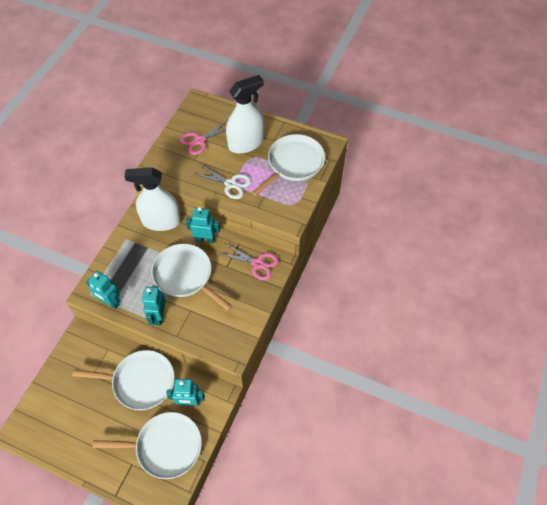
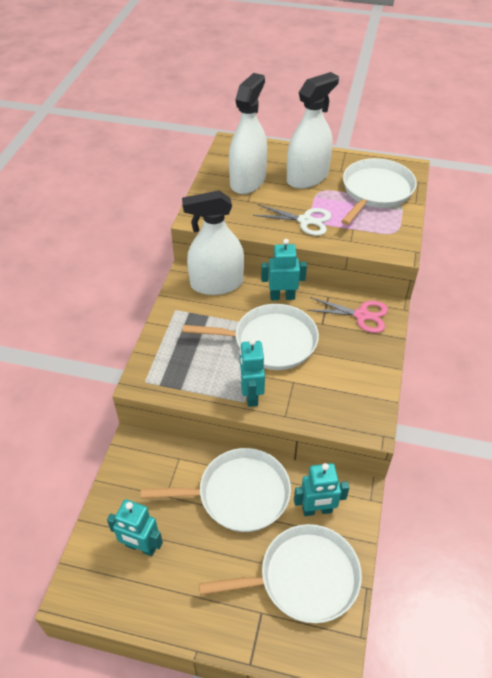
camera: 10 degrees left, 10 degrees down
(110, 302) = (177, 387): turquoise robot -> turquoise robot (141, 547)
(185, 275) = (270, 341): white pan -> white pan turned 150 degrees clockwise
(199, 140) = (248, 181): pink scissors -> white spray bottle

